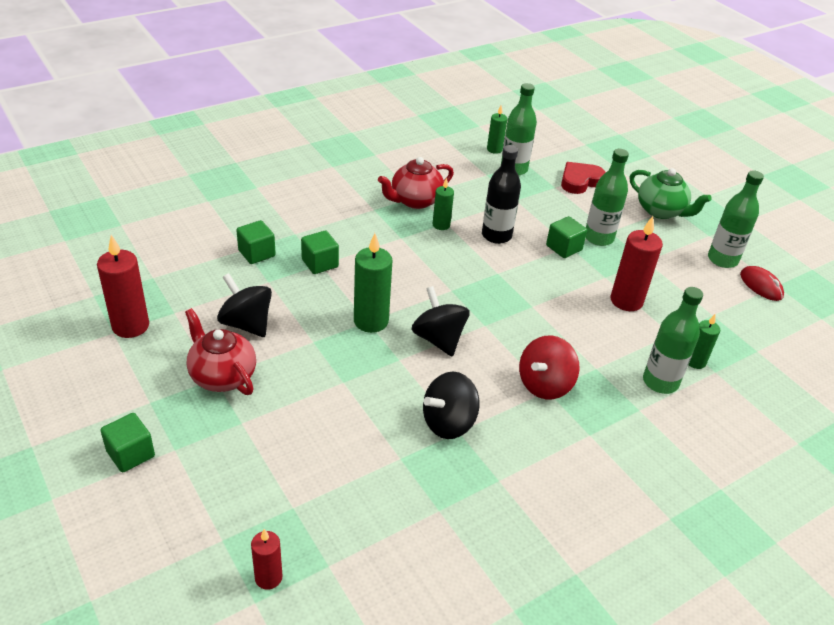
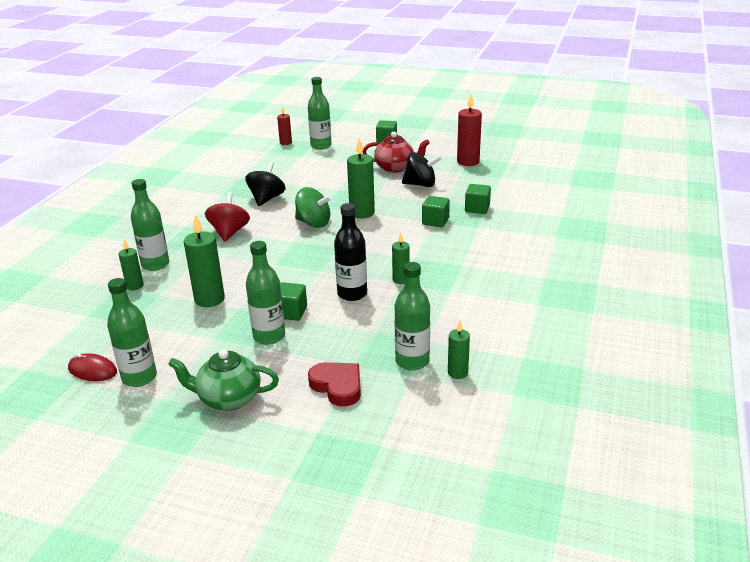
camera: 145 degrees right, 10 degrees down
(232, 517) = (321, 146): none -> green bottle
(415, 201) = (445, 285): red teapot -> none
(438, 339) = (313, 223): black spinning top -> green spinning top
(580, 181) = (337, 386): red heart -> red heart turned 60 degrees counterclockwise
(626, 301) = (209, 299): red candle -> green candle

